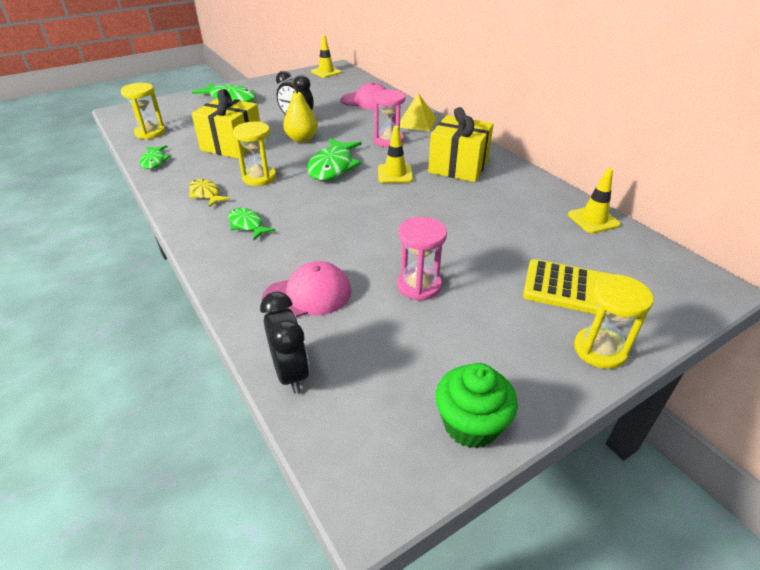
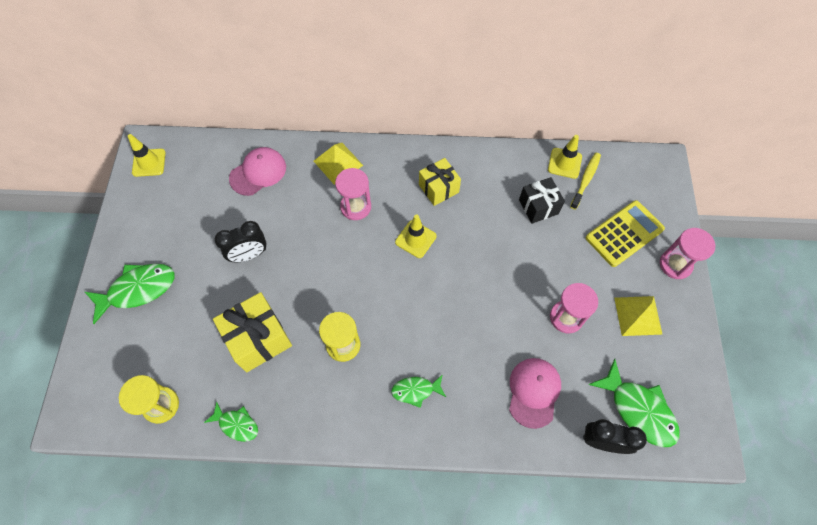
camera: 55 degrees left, 25 degrees up
(206, 194) = (340, 402): yellow fish -> none
(302, 139) = (295, 273): yellow pear -> none
(333, 167) = (368, 277): green fish -> green fish (638, 410)
(458, 167) = (438, 188): yellow gift -> yellow gift, size x0.66
(471, 424) = (690, 368): green cupcake -> none
(487, 342) = (638, 315): none -> yellow pyramid
(520, 222) = (538, 207): none -> black gift
(597, 239) = (585, 180): none -> yellow toothbrush
(599, 350) = (675, 264): yellow hourglass -> pink hourglass

